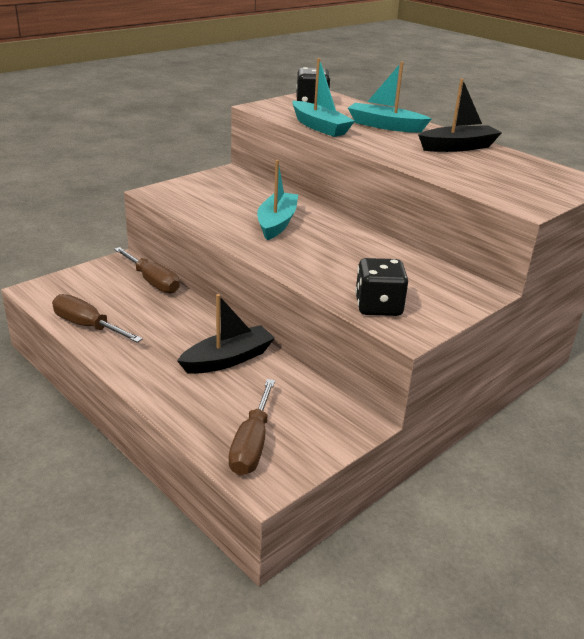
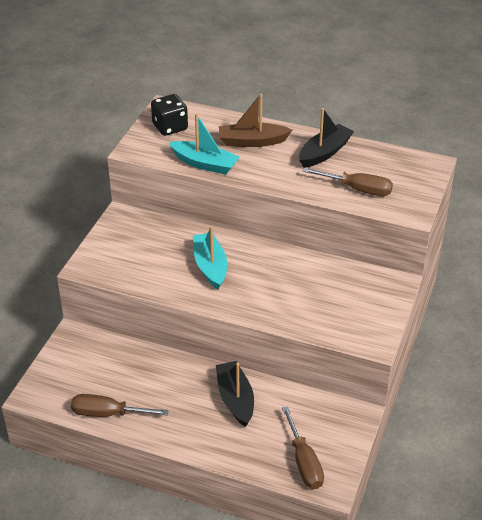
camera: 25 degrees left, 10 degrees up
(152, 281) = (117, 347): brown screwdriver -> brown screwdriver (357, 189)
(228, 359) = (235, 399): black boat -> black boat turned 45 degrees counterclockwise
(378, 307) = (341, 327): black dice -> none
(385, 126) = (252, 141): turquoise boat -> brown boat

